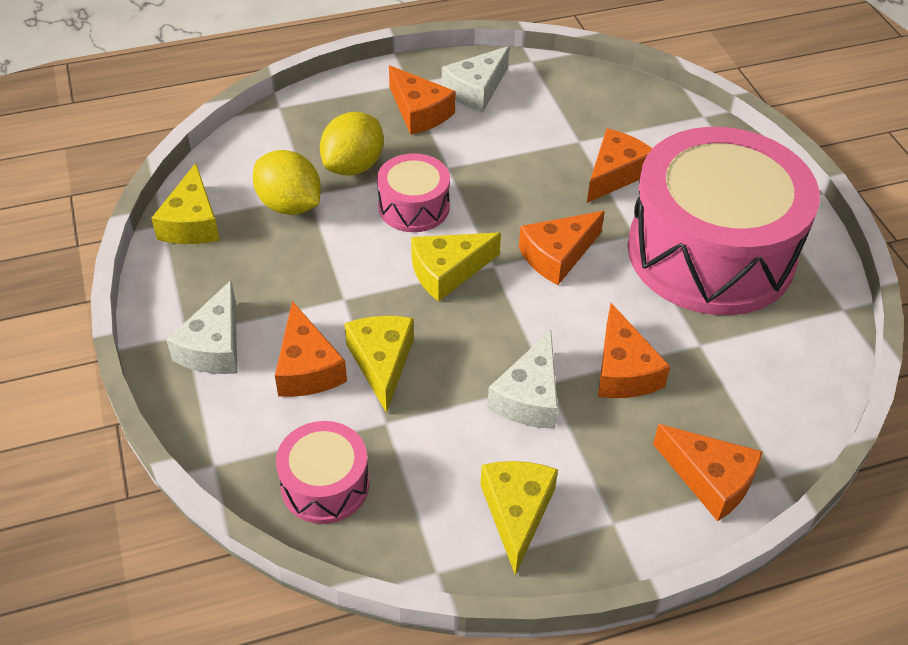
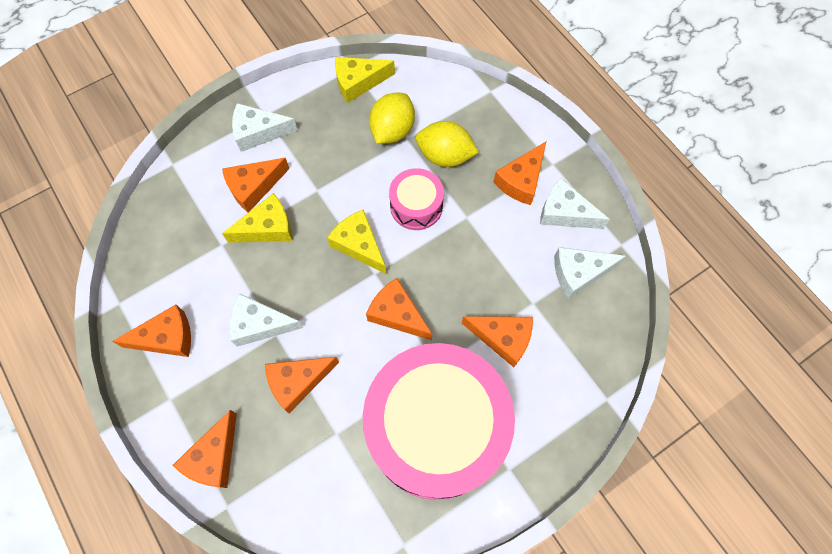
camera: 75 degrees right, 20 degrees up
(325, 485) = (168, 225): pink drum -> none
(516, 513) = (166, 338): yellow cheese -> orange cheese
(554, 98) = (579, 273): none -> white cheese

